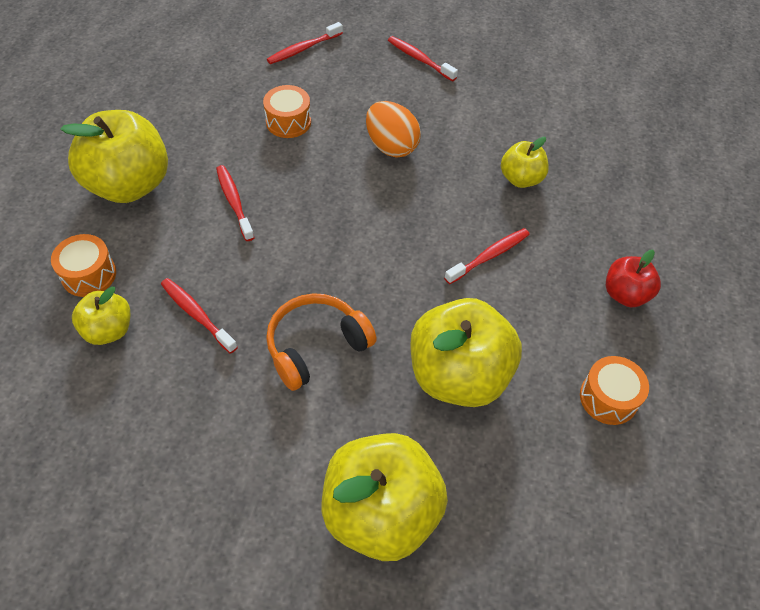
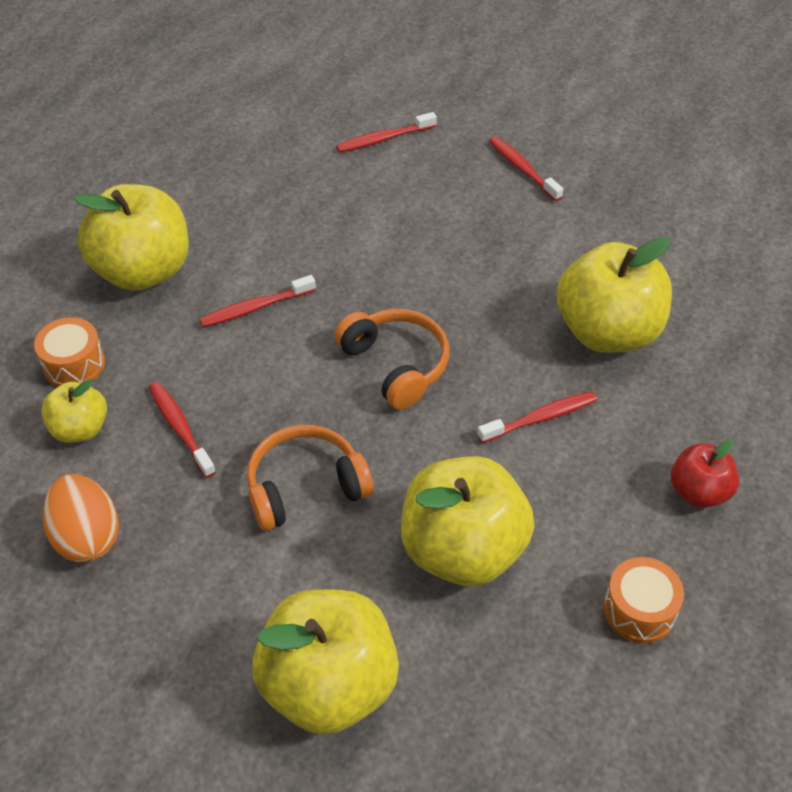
camera: 15 degrees right, 5 degrees down
(234, 202) = (255, 308): red toothbrush -> red toothbrush turned 105 degrees counterclockwise
(288, 122) = (343, 223): orange drum -> none
(363, 231) = (395, 365): none -> orange headphones
(391, 146) = (458, 269): orange egg -> orange egg (87, 536)
(521, 179) = (607, 332): yellow apple -> yellow apple, size x1.90

